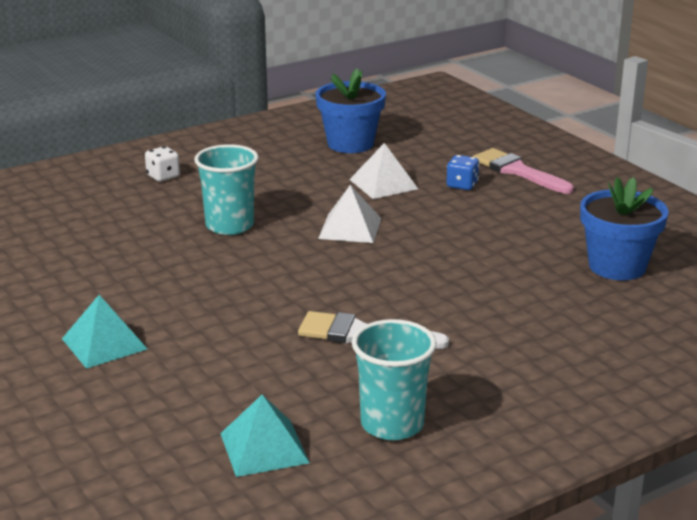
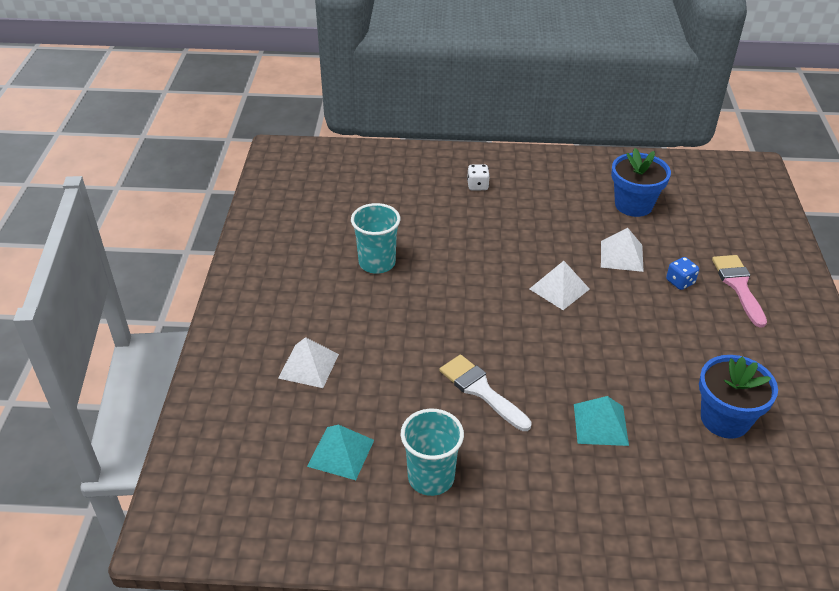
camera: 35 degrees right, 15 degrees up
(104, 343) = (324, 319): turquoise pyramid -> turquoise pyramid (600, 424)
(133, 390) = (308, 366): none -> white pyramid
(229, 226) = (481, 250): turquoise cup -> turquoise cup (377, 263)

